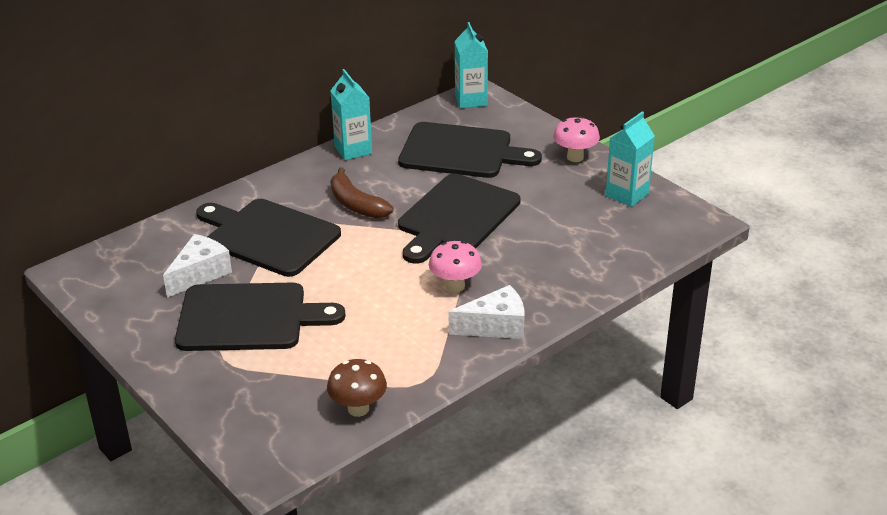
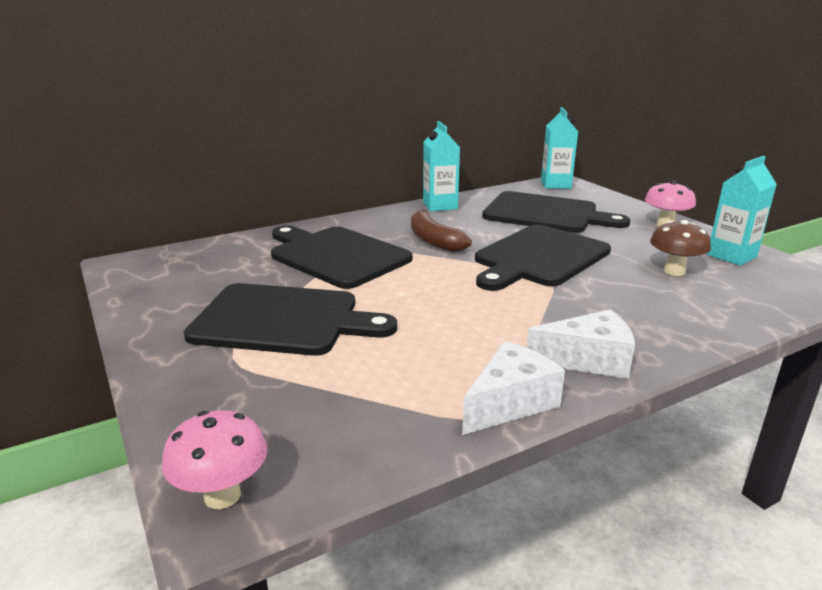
camera: 10 degrees right, 10 degrees down
(200, 274) = (250, 278): white cheese -> white cheese (510, 403)
(358, 409) = (385, 439): brown mushroom -> brown mushroom (674, 271)
(455, 286) = (536, 315): pink mushroom -> pink mushroom (222, 495)

